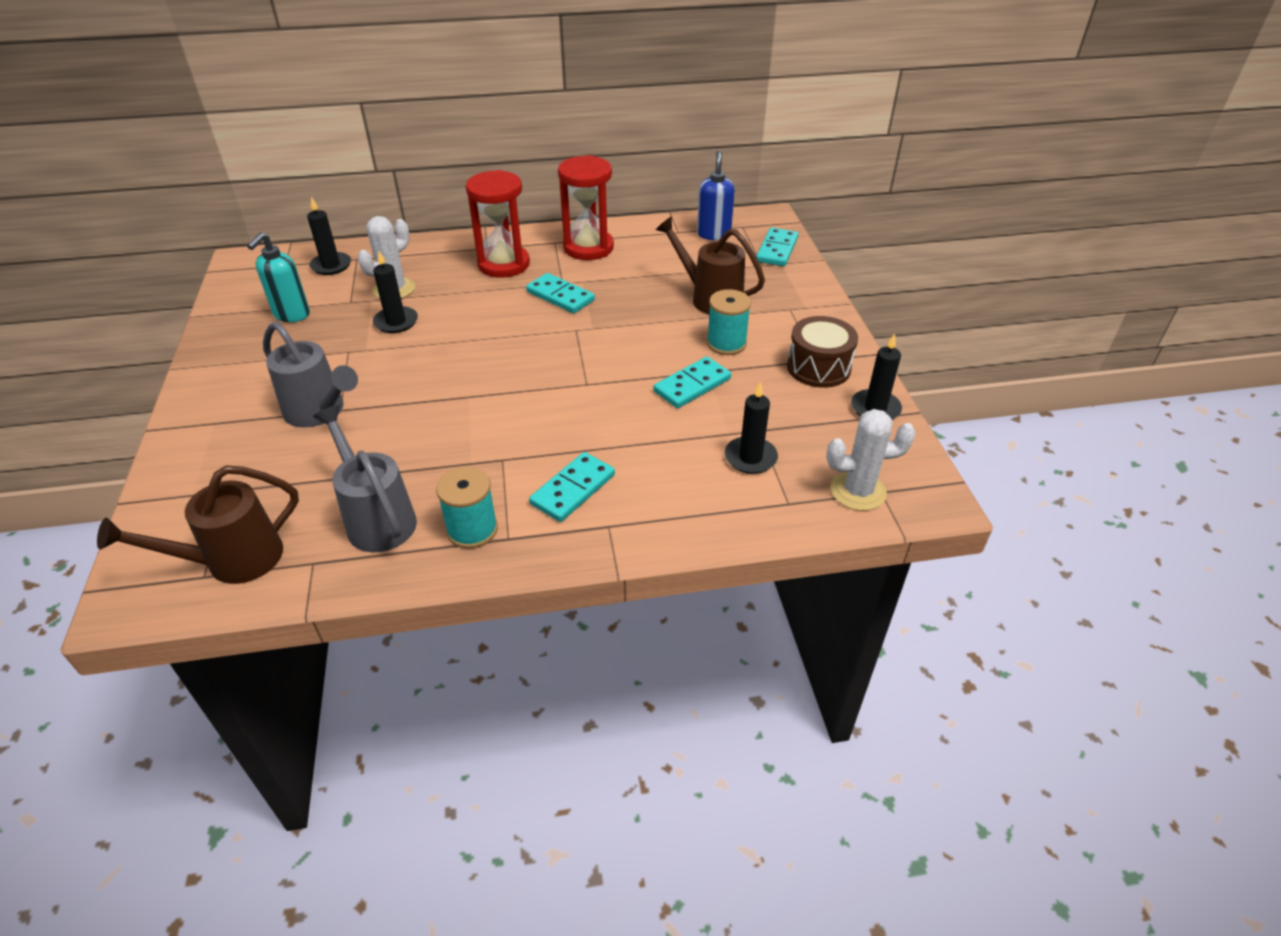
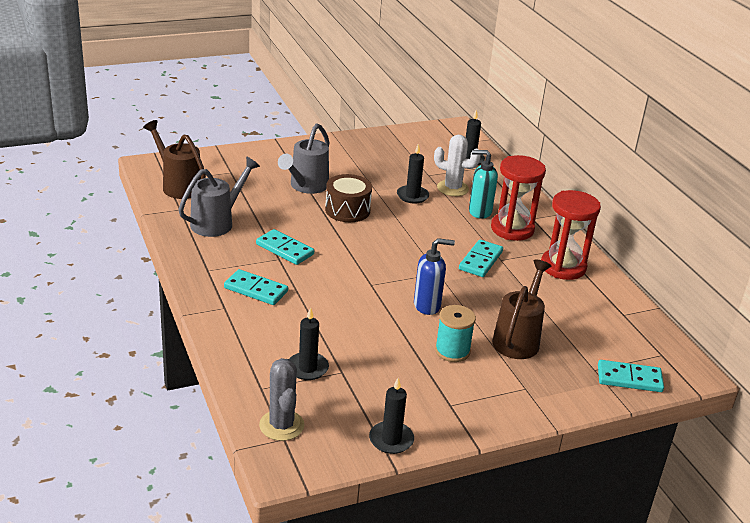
camera: 75 degrees right, 10 degrees down
(291, 315) = (403, 157): turquoise soap dispenser -> turquoise soap dispenser (479, 212)
(472, 530) = (213, 256): turquoise spool -> none
(692, 385) = (387, 335): turquoise domino -> turquoise domino (285, 249)
(713, 234) = (633, 336): blue soap dispenser -> blue soap dispenser (427, 306)
(818, 367) = (438, 406): brown drum -> brown drum (347, 210)
(858, 491) = (281, 425): white cactus -> grey cactus

